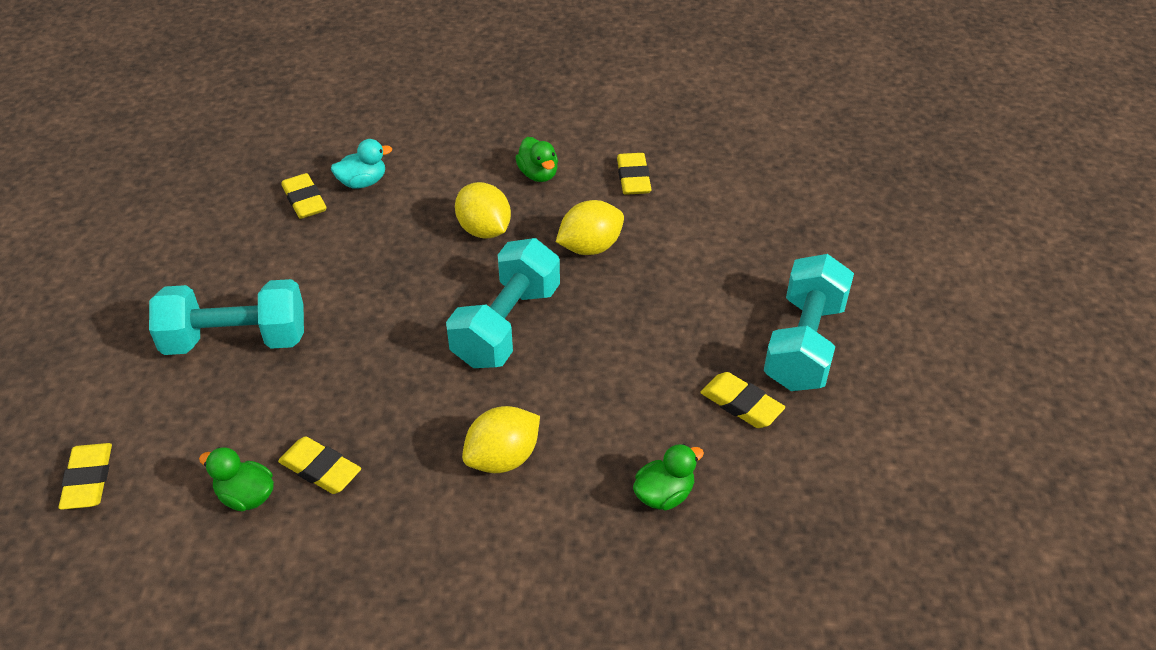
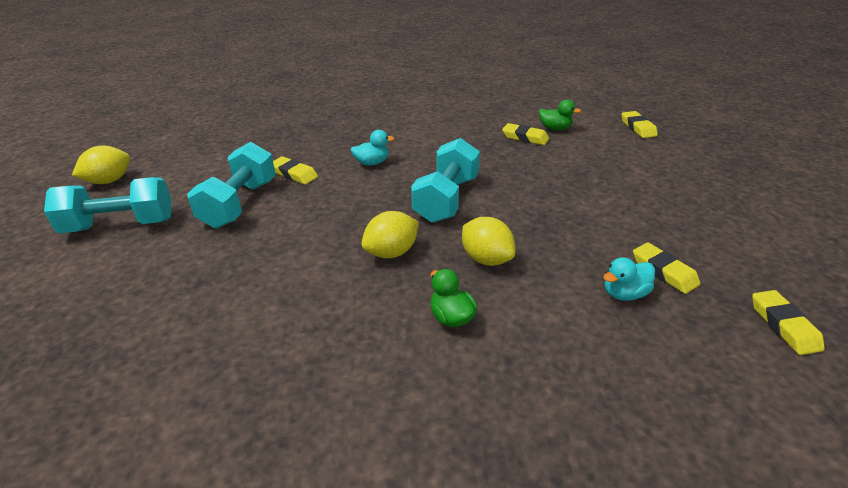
camera: 175 degrees right, 10 degrees down
(236, 340) = (622, 180): turquoise dumbbell -> turquoise dumbbell (120, 225)
(503, 458) = (431, 147): yellow lemon -> yellow lemon (109, 181)
(612, 421) = (372, 163): none -> turquoise duck
(633, 178) = (350, 321): yellow eraser -> yellow eraser (783, 326)
(664, 494) = (345, 141): green duck -> none

